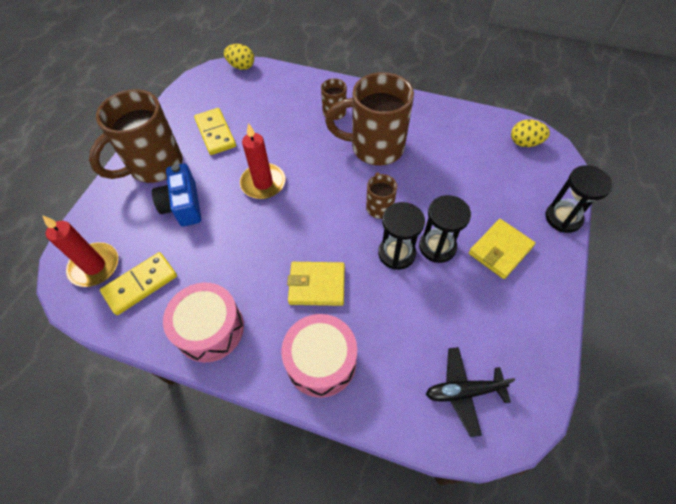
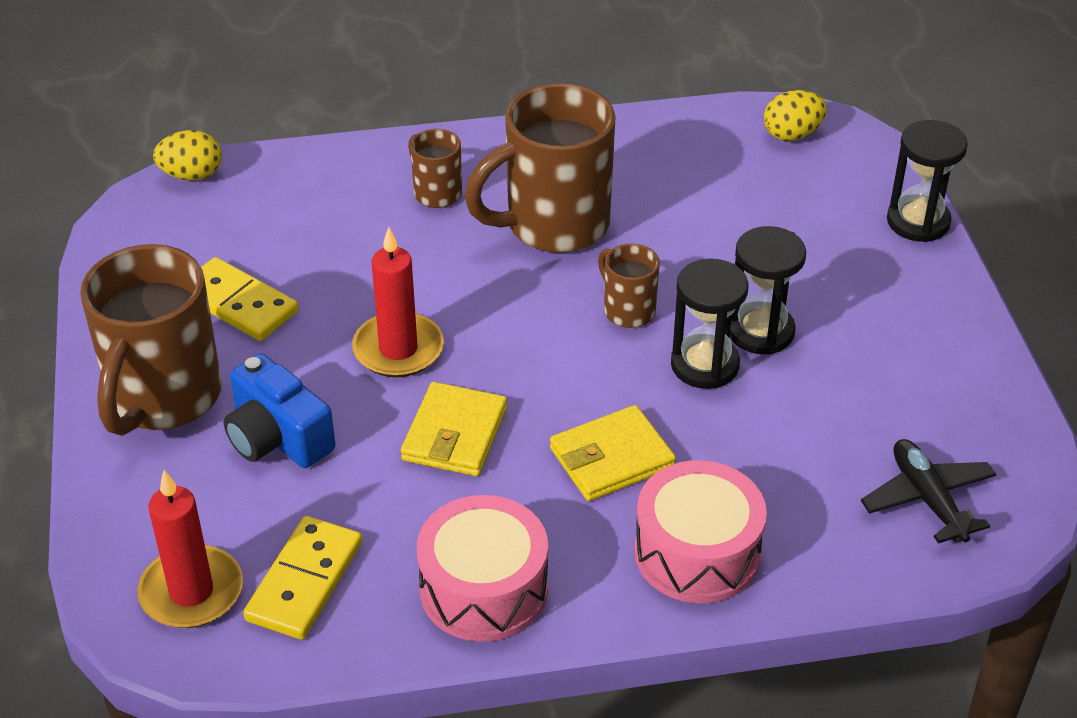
camera: 30 degrees left, 15 degrees down
(463, 391) = (927, 499): black plane -> black plane turned 105 degrees clockwise
(500, 250) = (857, 300): yellow wallet -> yellow wallet (455, 434)

